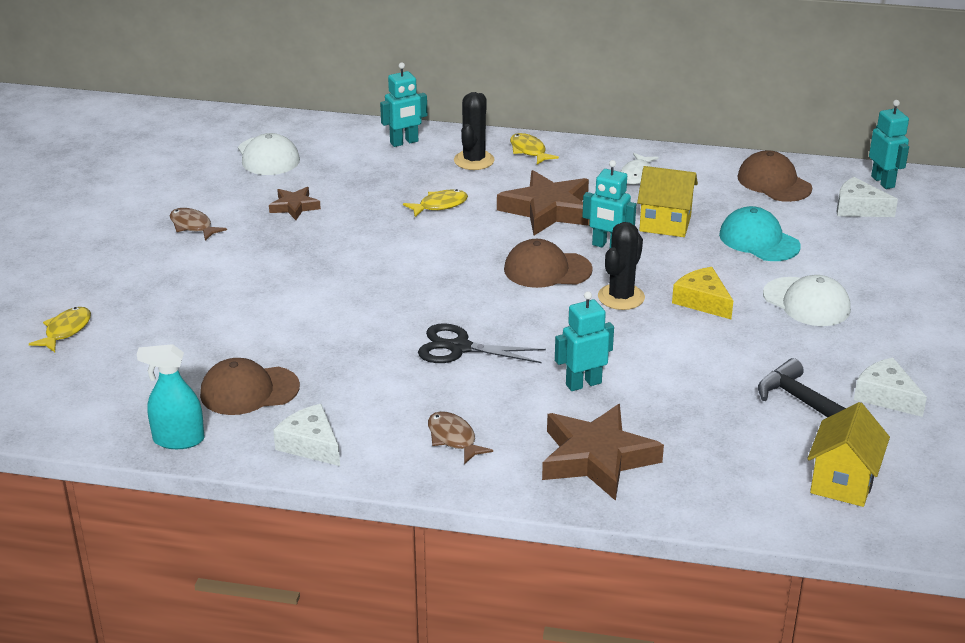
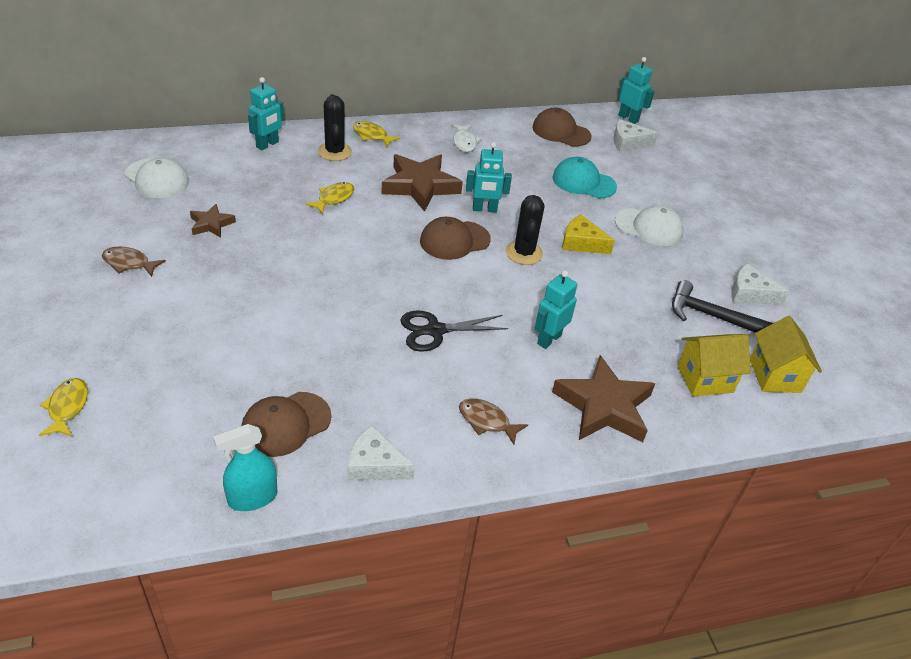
camera: 30 degrees left, 10 degrees up
(665, 224) = (512, 181): yellow house -> yellow house (705, 379)

